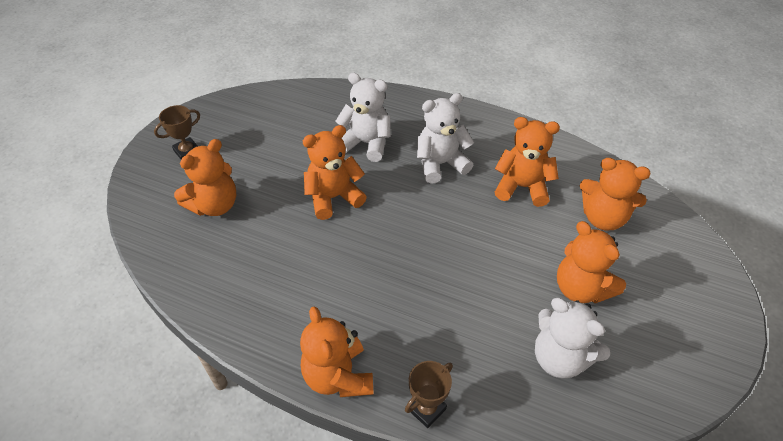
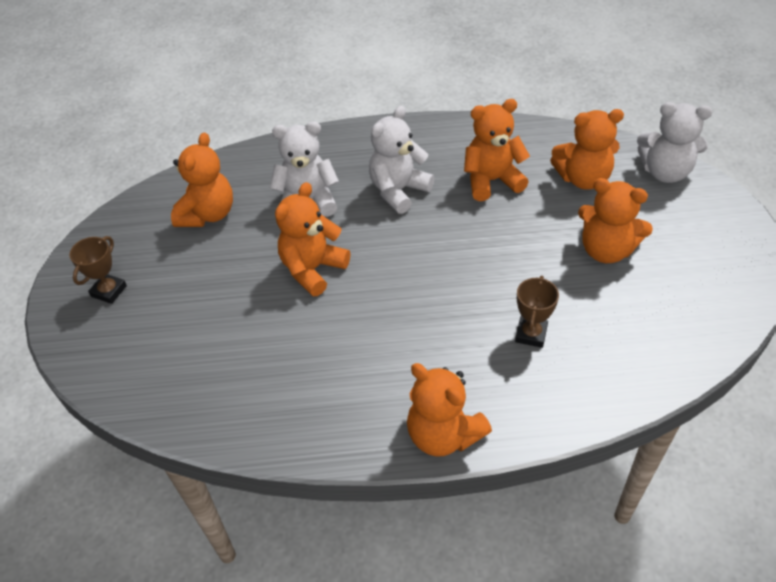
camera: 25 degrees left, 0 degrees up
(214, 205) = (186, 333): orange teddy bear -> orange teddy bear (208, 214)
(426, 409) = (545, 421): brown trophy -> brown trophy (531, 334)
(560, 358) = (629, 319): white teddy bear -> white teddy bear (665, 172)

